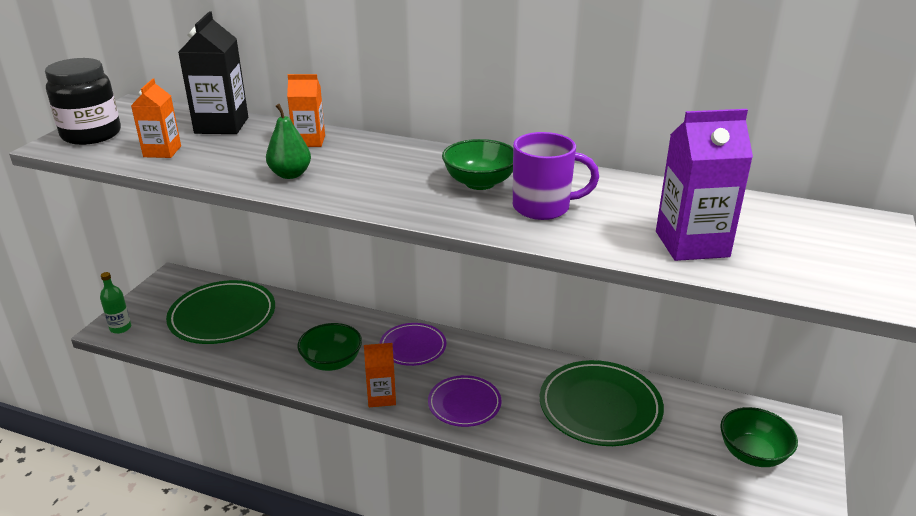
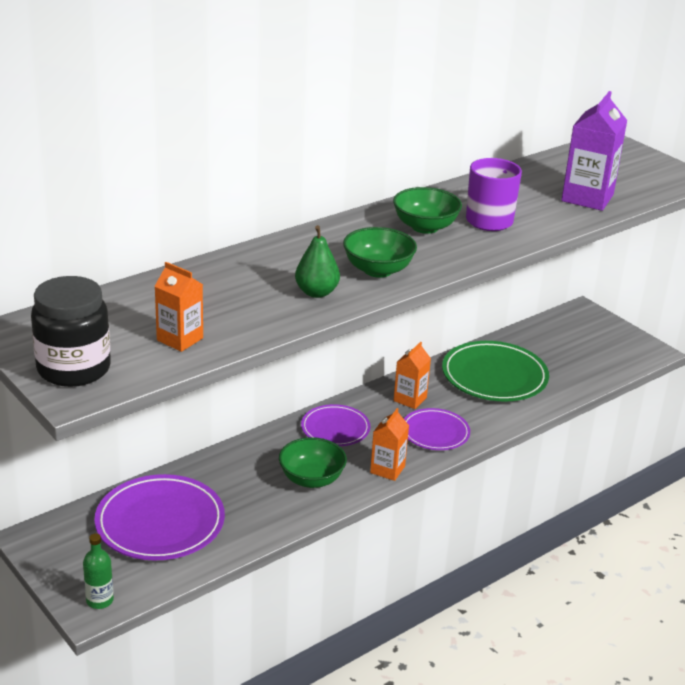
camera: 60 degrees left, 0 degrees up
(221, 125) = (151, 296): black carton -> none
(222, 316) = (160, 522): green plate -> purple plate
(309, 141) = (252, 266): orange carton -> orange carton (410, 399)
(752, 454) = (589, 343): green bowl -> green bowl (378, 270)

